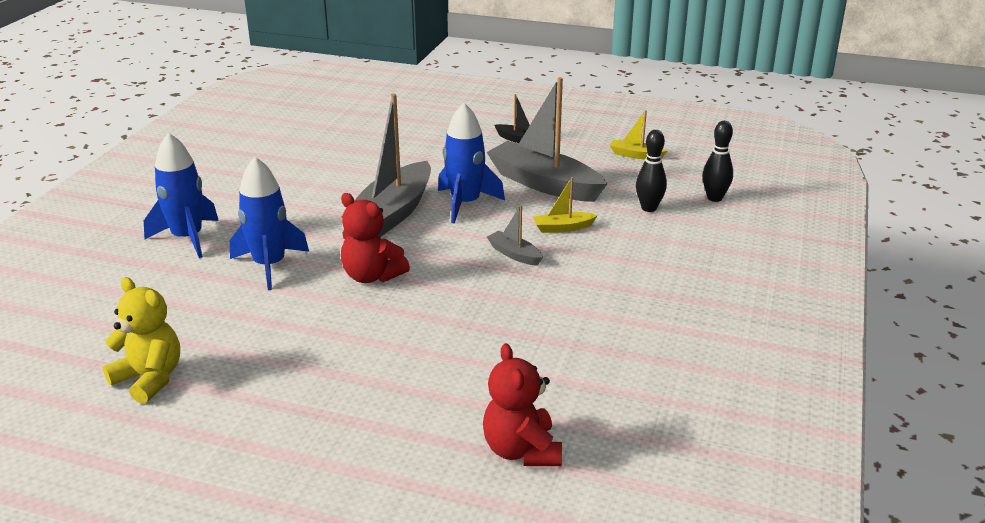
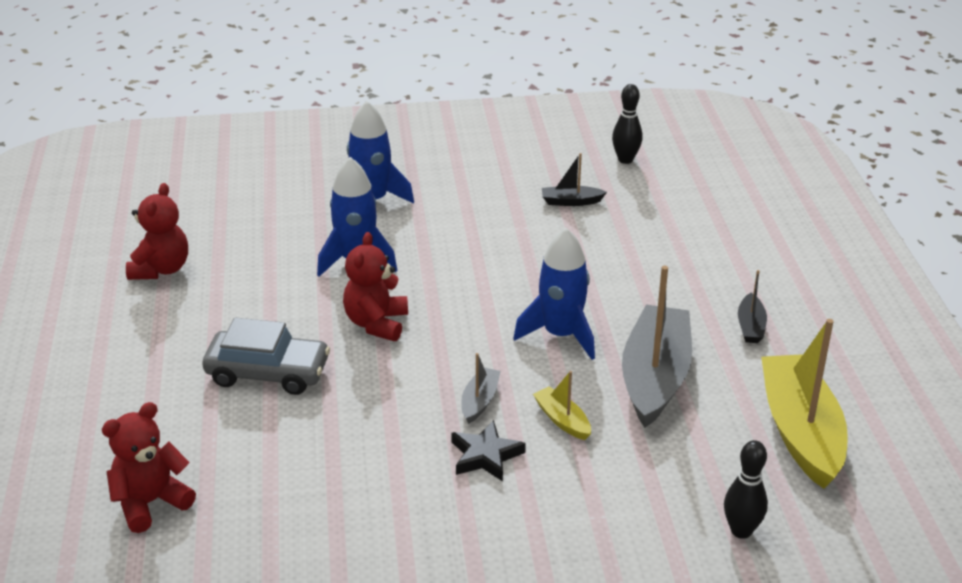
camera: 65 degrees right, 5 degrees up
(149, 379) = (161, 269): yellow teddy bear -> red teddy bear
(304, 158) = (571, 202): none -> black boat
(387, 346) = (268, 373): none -> grey car
(392, 214) = (502, 295): grey boat -> none
(579, 267) = (486, 455): none -> black star
(635, 155) = (800, 431): yellow boat -> yellow boat, size x2.23
(649, 208) = (664, 477): black bowling pin -> black bowling pin (625, 160)

